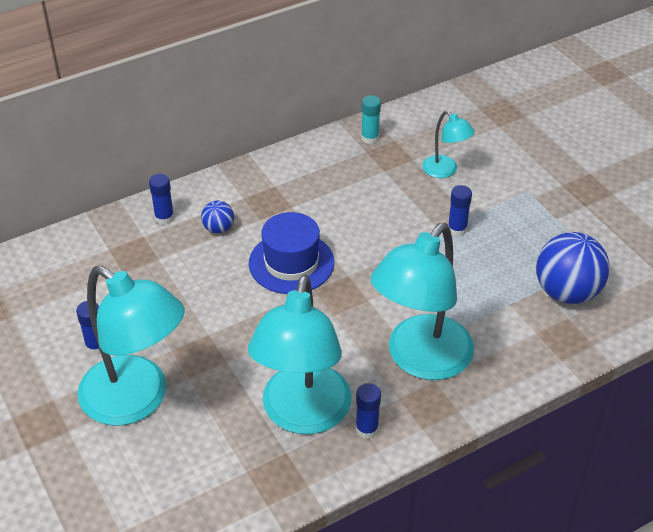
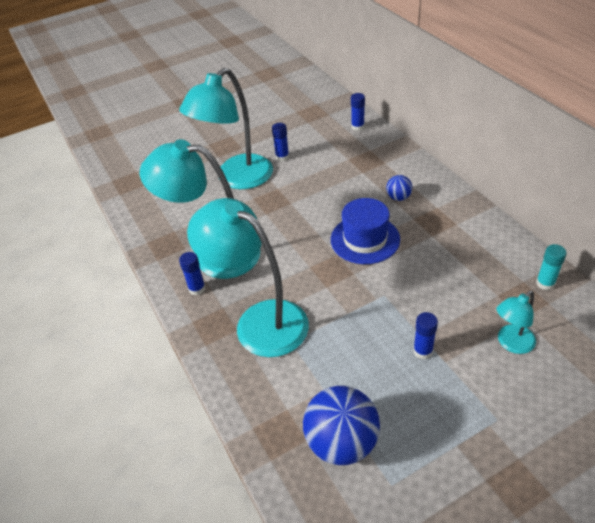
camera: 95 degrees right, 0 degrees up
(164, 217) = (406, 170): blue glue stick -> blue glue stick (357, 127)

